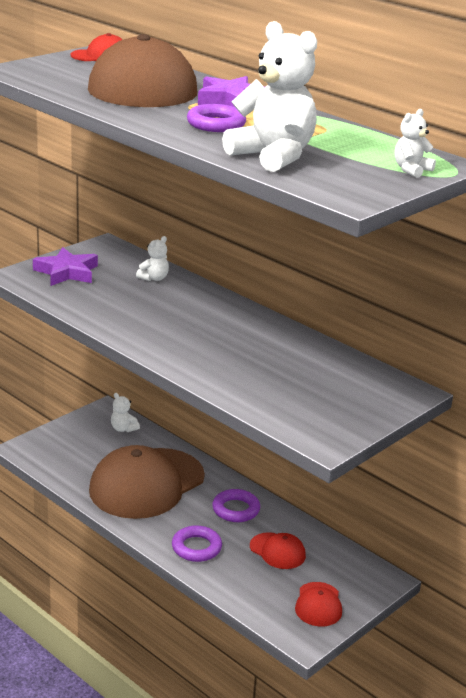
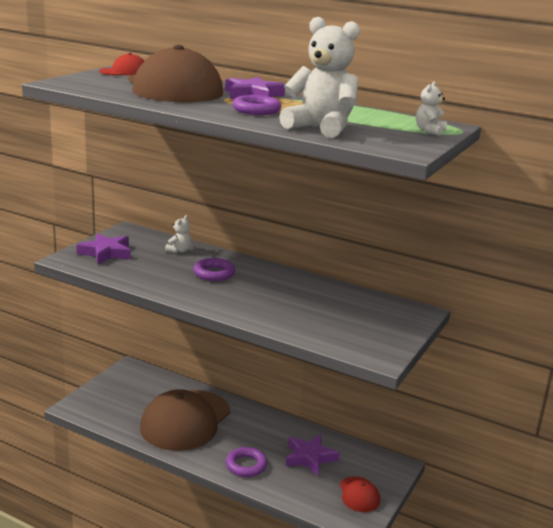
camera: 15 degrees left, 5 degrees down
(123, 429) = (149, 380): white teddy bear -> none
(236, 509) = (264, 430): purple ring -> purple ring (214, 273)
(277, 551) = (310, 457): red cap -> purple star

